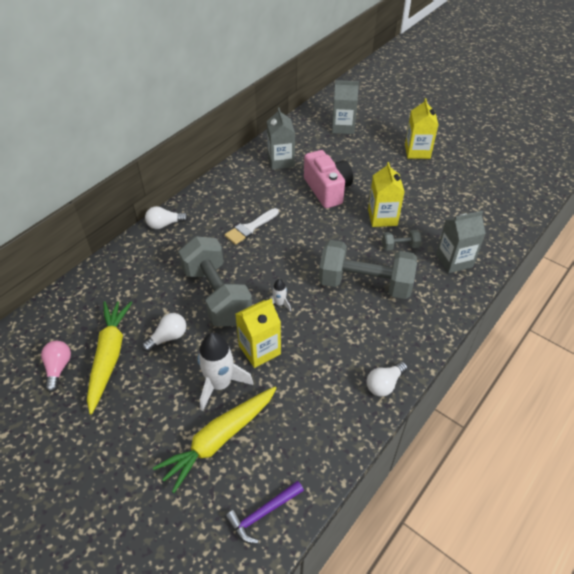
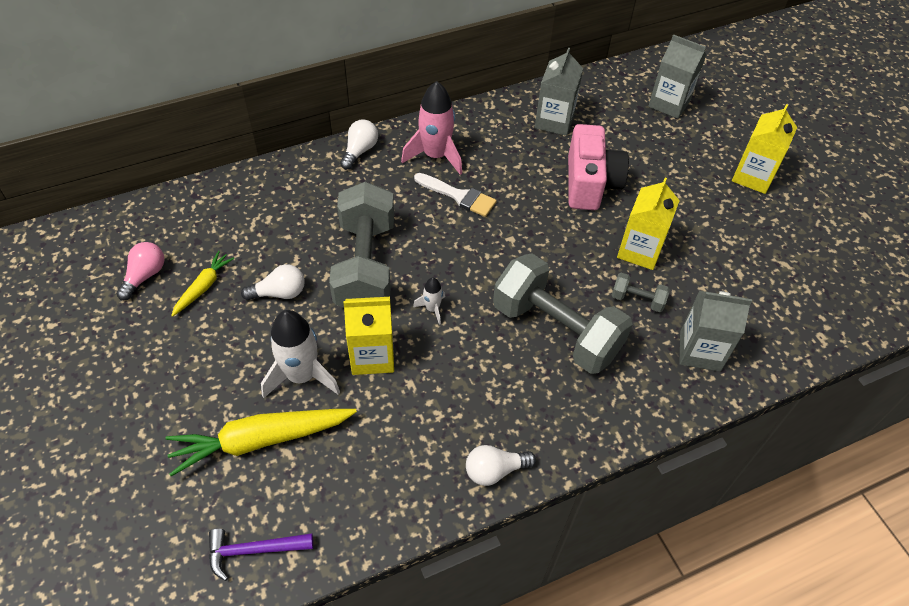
camera: 25 degrees right, 5 degrees up
(109, 357) = (203, 287): yellow carrot -> yellow carrot, size x0.53
(164, 224) = (360, 151): white light bulb -> white light bulb turned 105 degrees clockwise
(218, 209) = (435, 156): none -> pink rocket
(250, 228) = (458, 196): white brush -> white brush turned 135 degrees counterclockwise

